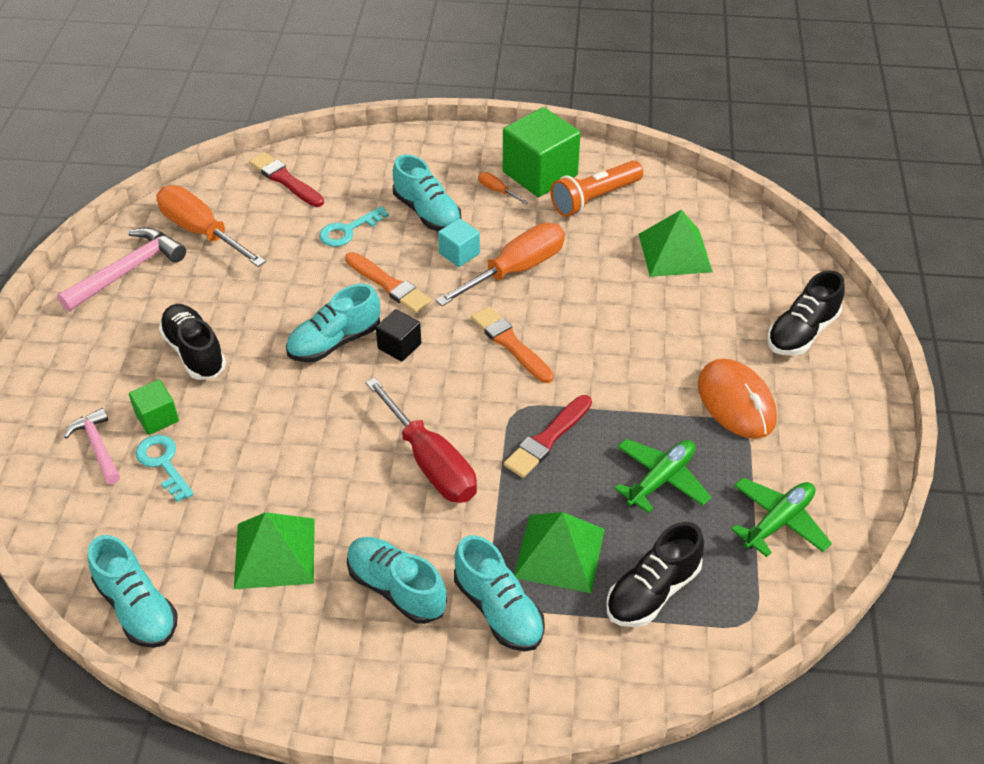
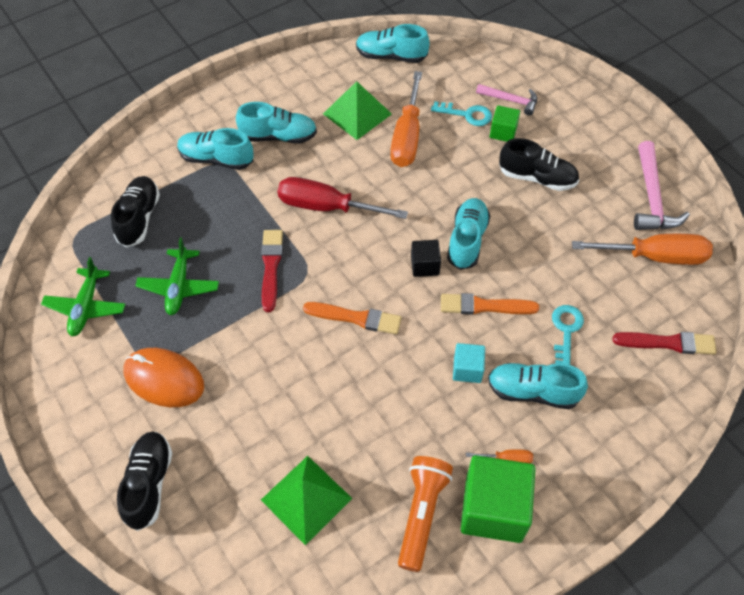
camera: 140 degrees right, 10 degrees up
(515, 270) = (412, 384): orange screwdriver -> orange screwdriver (407, 136)
(559, 553) = (207, 206): green pyramid -> none

